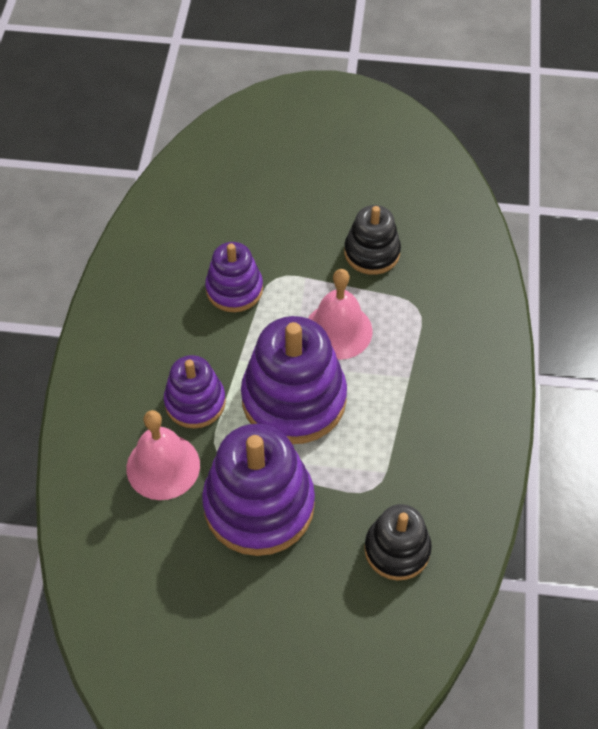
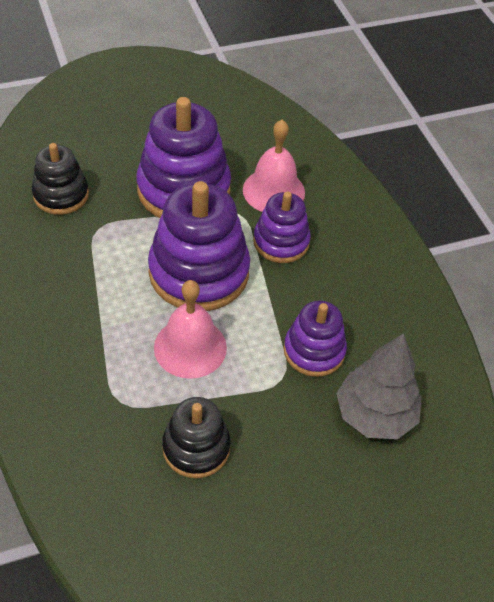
camera: 150 degrees right, 5 degrees down
(220, 226) = (374, 414): none -> grey tree

